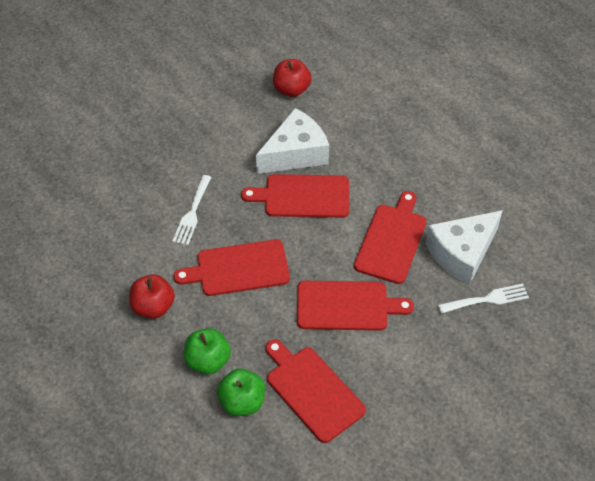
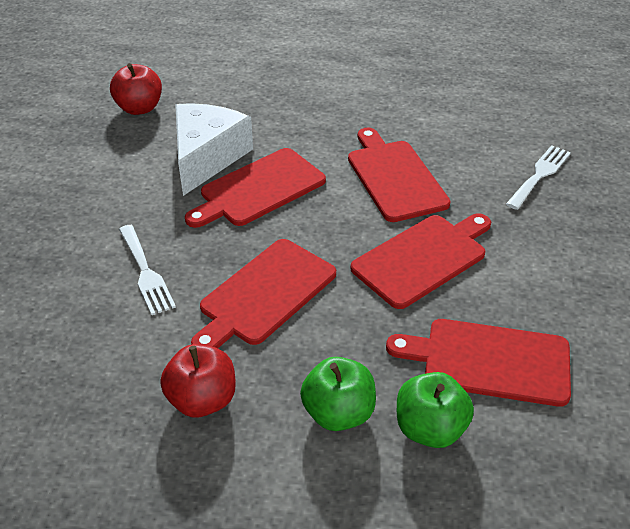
camera: 40 degrees left, 10 degrees down
(462, 253) = (470, 152): white cheese -> none

